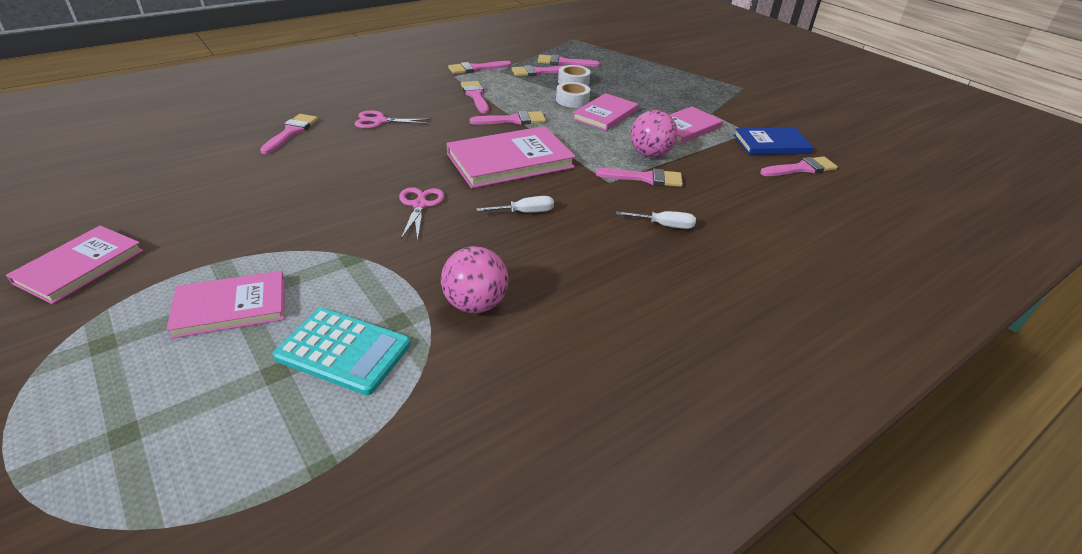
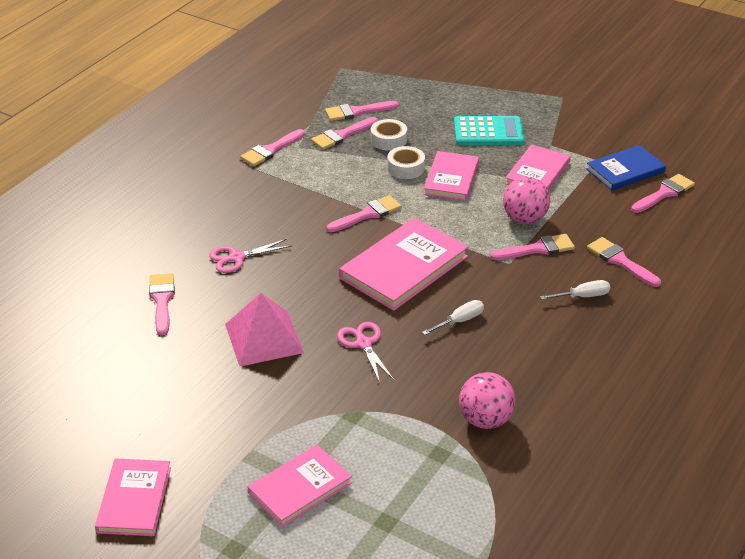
camera: 20 degrees left, 0 degrees up
(339, 177) = (263, 338): none -> pink pyramid
(344, 351) = (420, 490): turquoise calculator -> turquoise calculator (488, 132)
(475, 96) = (304, 192): pink brush -> pink brush (620, 261)

